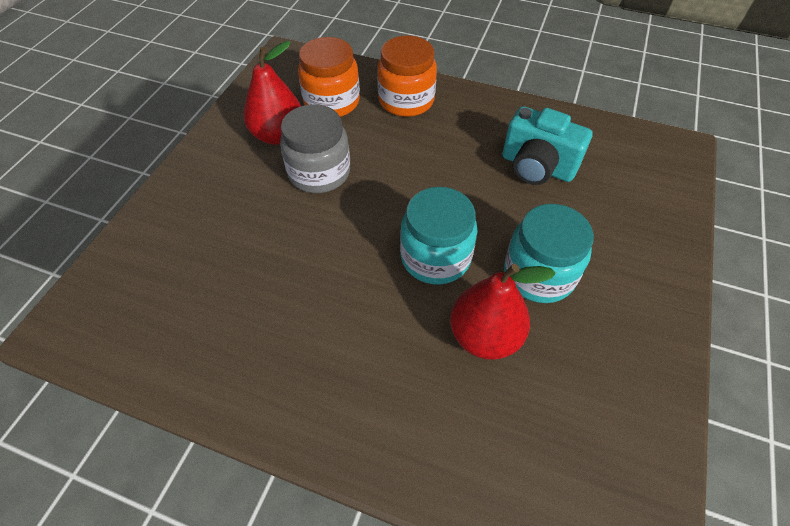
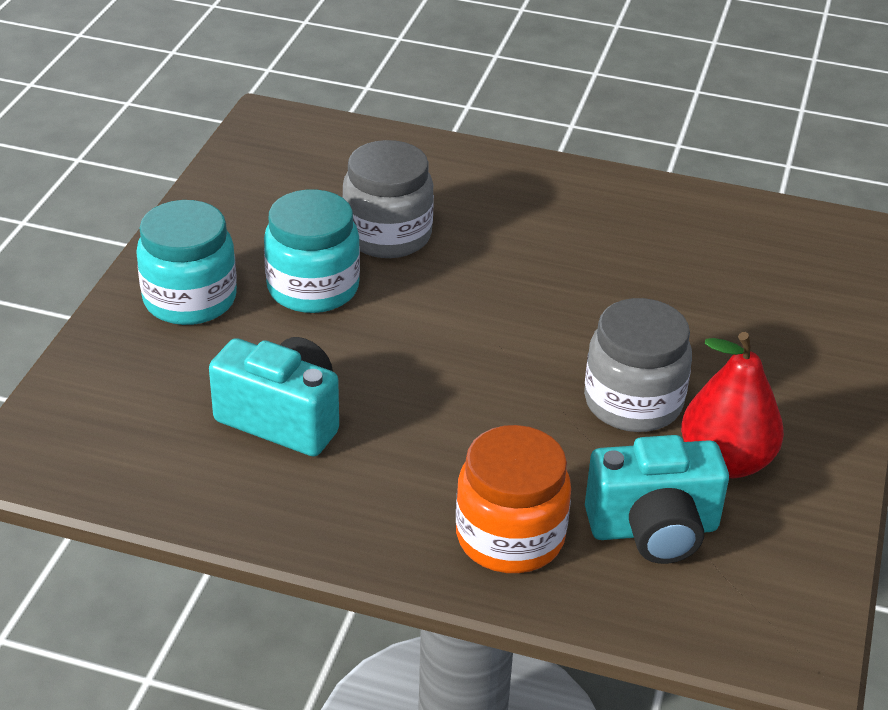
camera: 175 degrees right, 15 degrees down
(332, 102) = (653, 530): orange jar -> turquoise camera
(435, 257) = (445, 302): turquoise jar -> turquoise jar (190, 299)
(484, 336) = (387, 235): red pear -> grey jar

